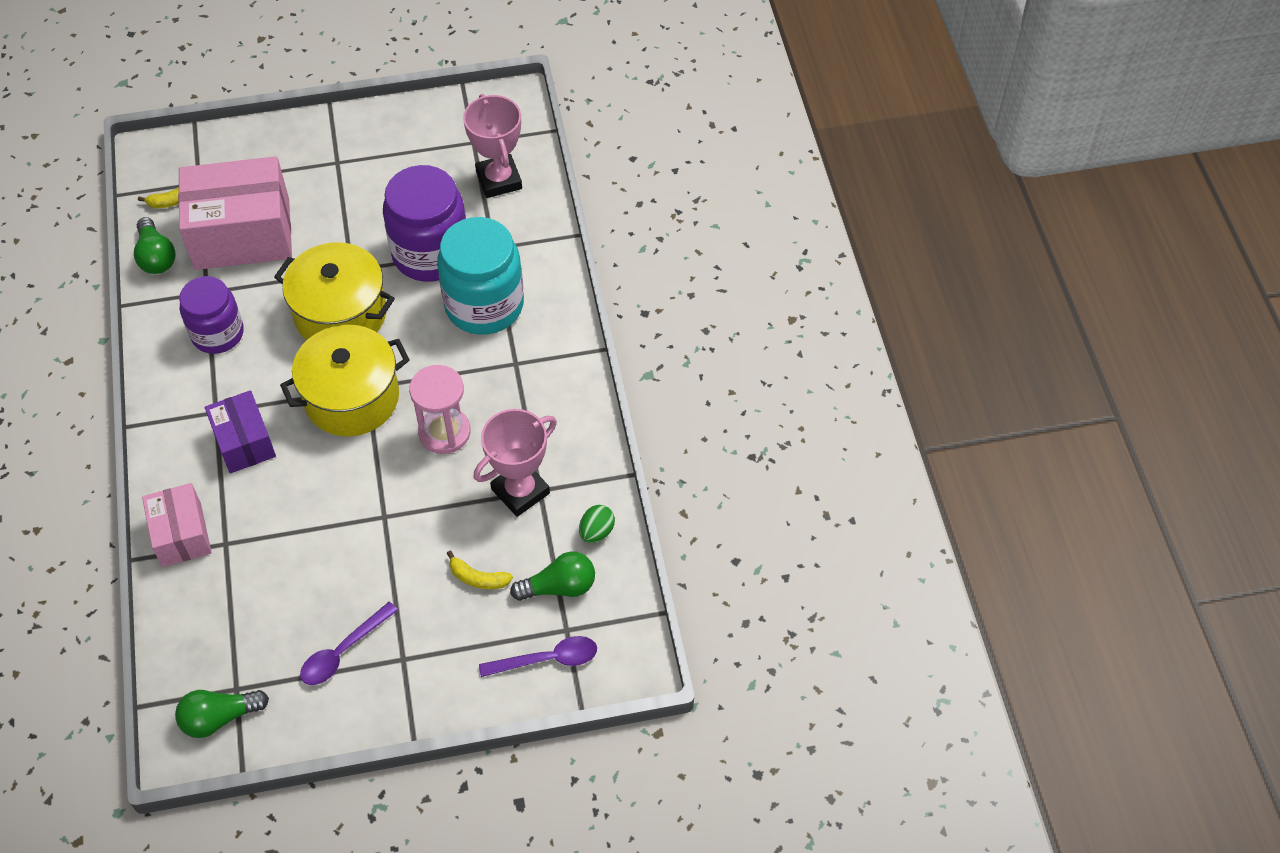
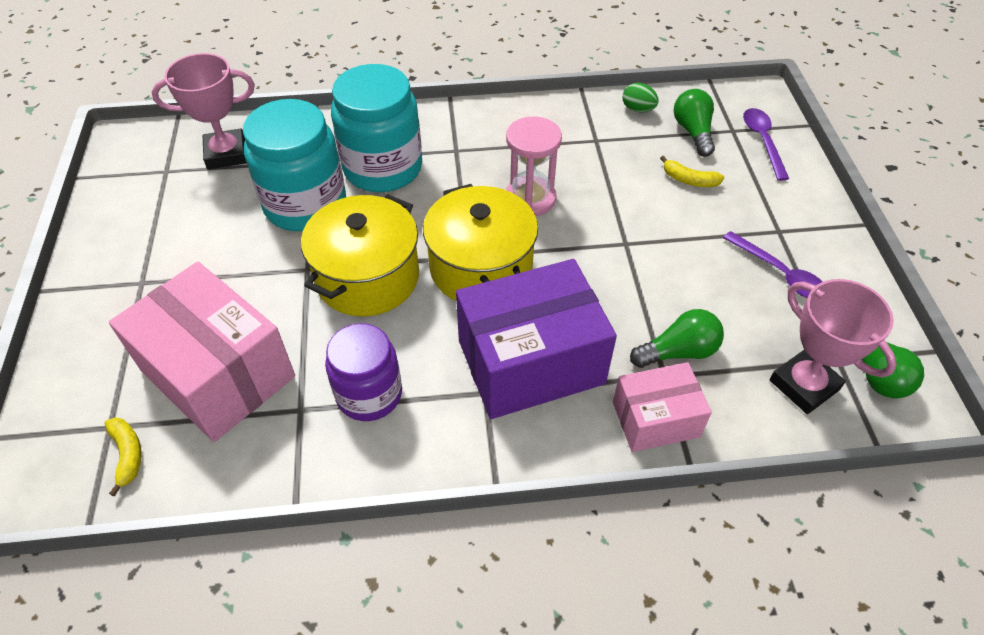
camera: 85 degrees left, 5 degrees down
(156, 256) = (222, 472): green light bulb -> green light bulb (678, 352)
(242, 234) = (218, 374): pink box -> pink box turned 45 degrees counterclockwise
(244, 442) = (530, 362): purple box -> purple box, size x1.77
(431, 253) = (305, 205): purple jar -> turquoise jar
(478, 578) = (689, 180): yellow banana -> yellow banana turned 90 degrees clockwise
(520, 491) = (597, 151): pink trophy -> pink trophy (804, 385)

